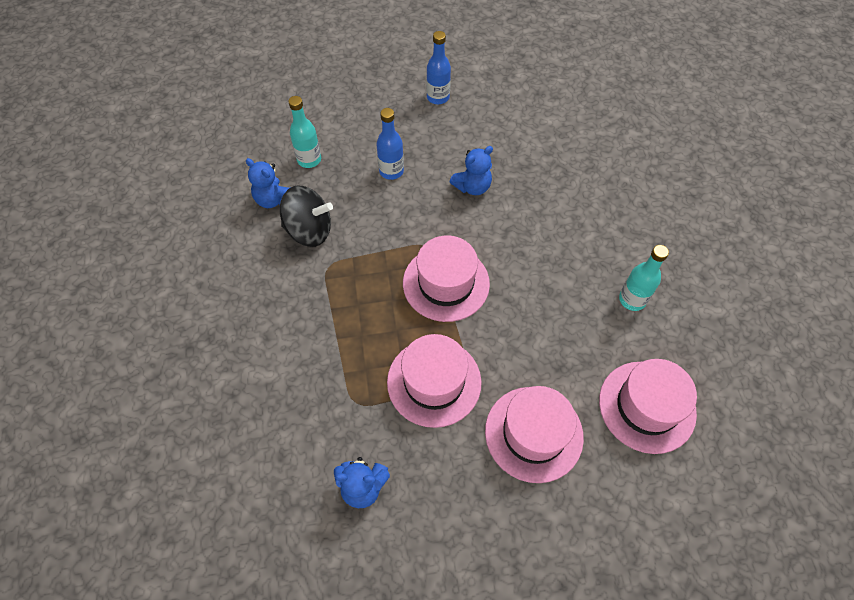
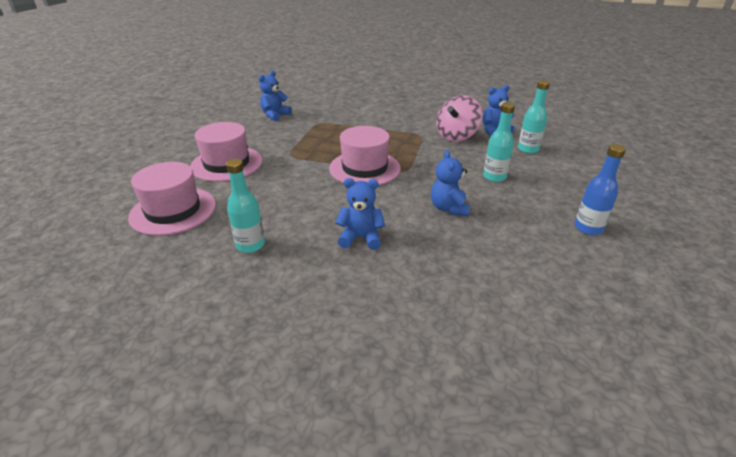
camera: 120 degrees right, 25 degrees down
(309, 230) = (456, 136): black spinning top -> pink spinning top
(391, 171) = (494, 177): blue bottle -> turquoise bottle
(434, 382) = (301, 145): pink hat -> none
(560, 228) = (361, 238): none -> blue teddy bear

